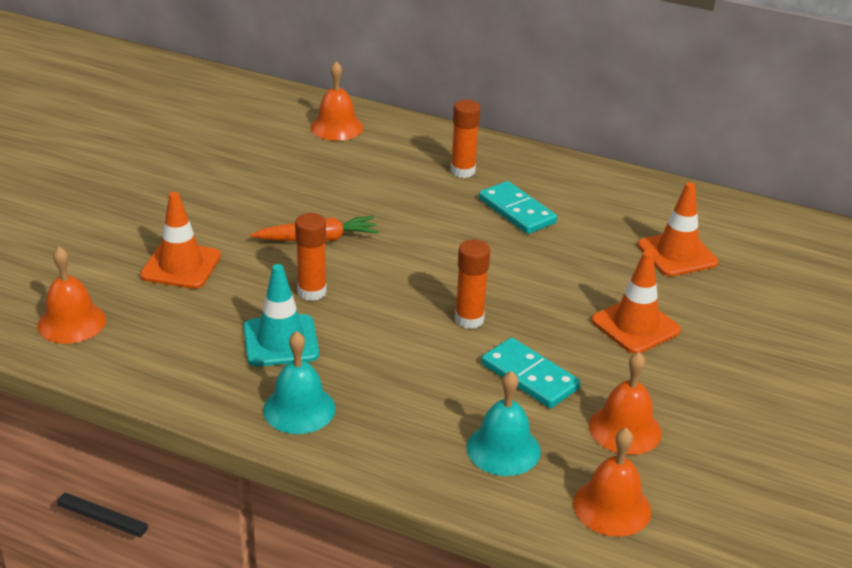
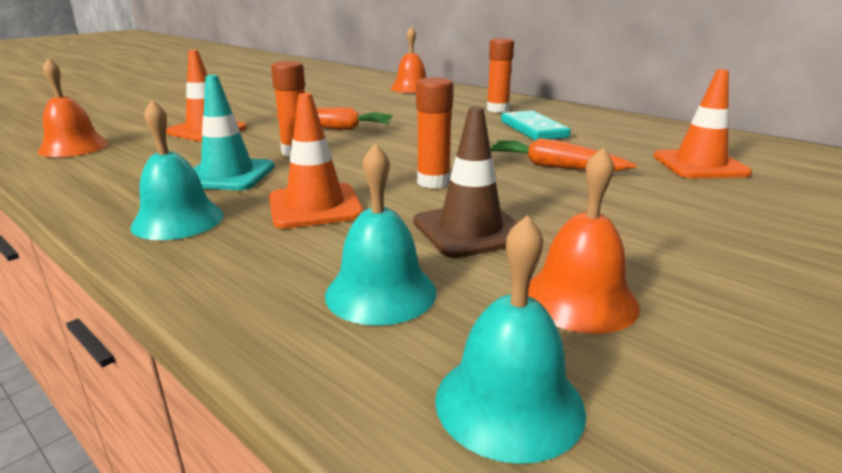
camera: 20 degrees right, 10 degrees down
(529, 376) = (470, 230): turquoise domino -> brown traffic cone
(559, 277) = (554, 167): none -> orange carrot
(612, 507) = (509, 403): orange bell -> turquoise bell
(635, 326) = (632, 207): orange traffic cone -> orange traffic cone (315, 206)

